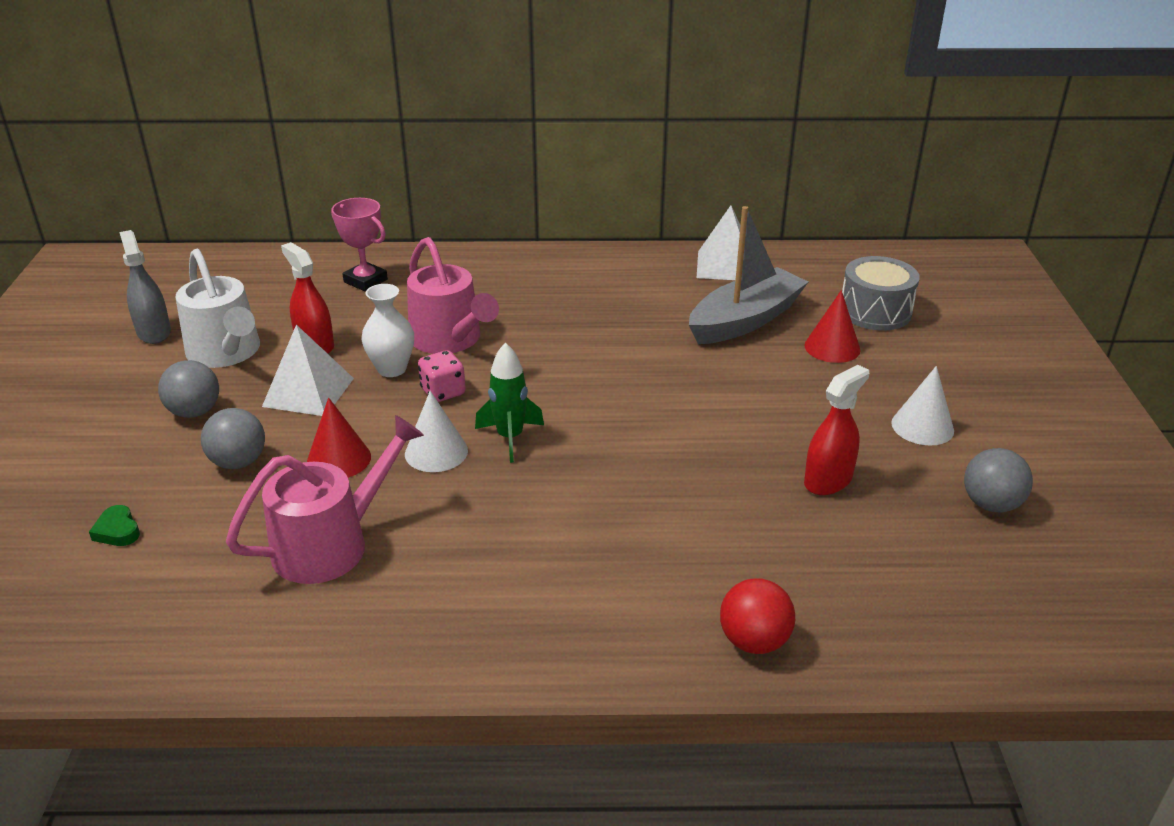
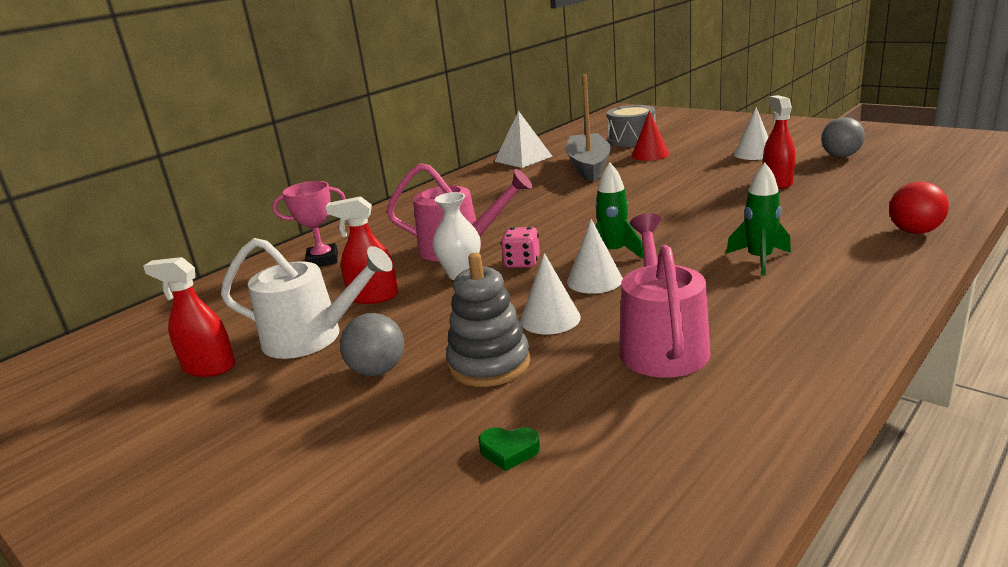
camera: 45 degrees left, 10 degrees down
(154, 332) = (209, 367): grey spray bottle -> red spray bottle
(238, 462) = (489, 364): grey ball -> grey stacking toy
(308, 392) = (436, 312): white pyramid -> none
(339, 459) = (550, 318): red cone -> white cone
(569, 542) = (759, 260): none -> green rocket

